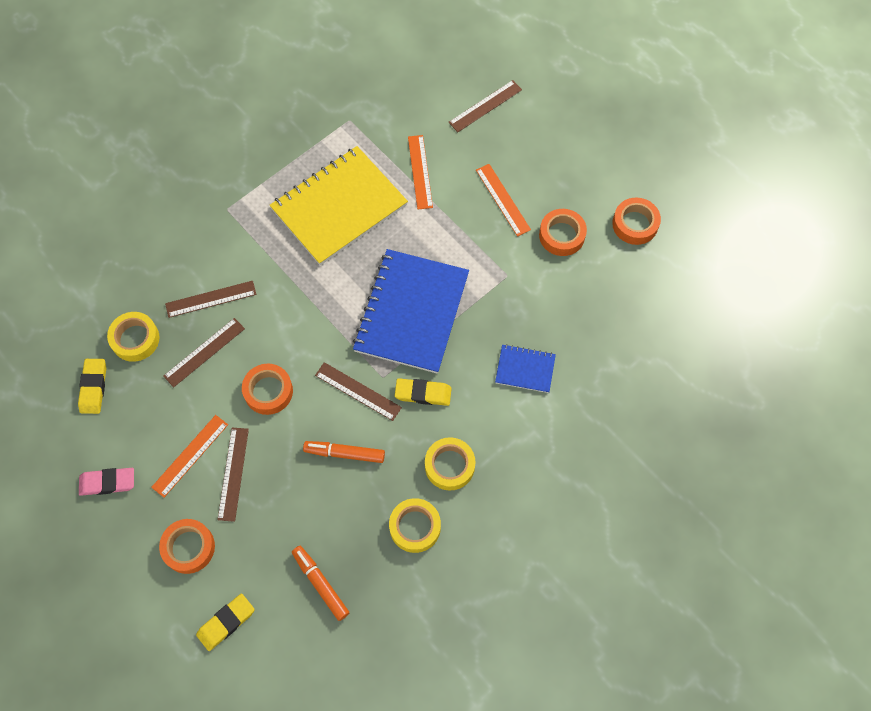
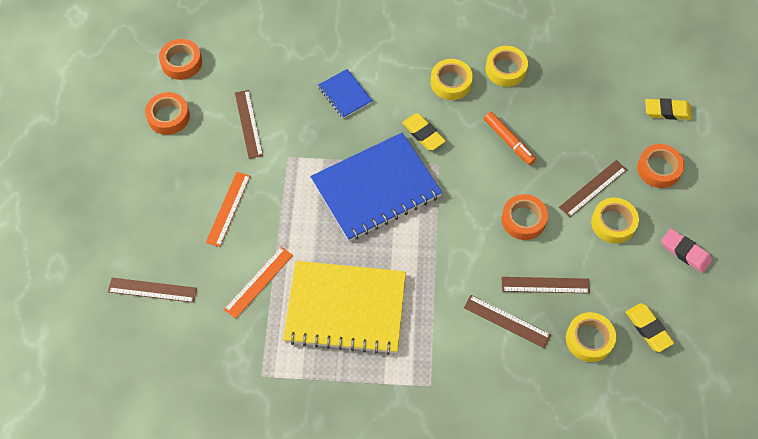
camera: 135 degrees left, 5 degrees down
(93, 387) = (648, 329): yellow eraser -> yellow eraser turned 75 degrees counterclockwise
(190, 455) = (613, 223): orange ruler -> yellow tape
(321, 584) = (591, 86): orange marker -> none
(358, 391) = (463, 170): brown ruler -> brown ruler (248, 124)
(561, 235) = (222, 151): orange tape -> orange tape (181, 62)

